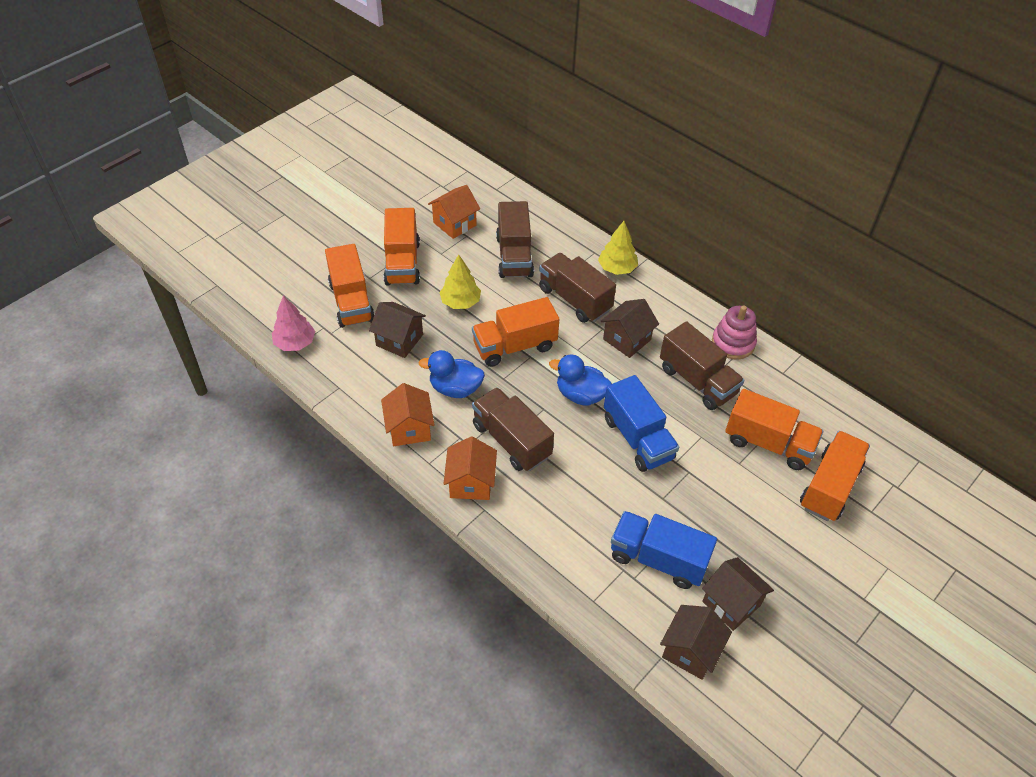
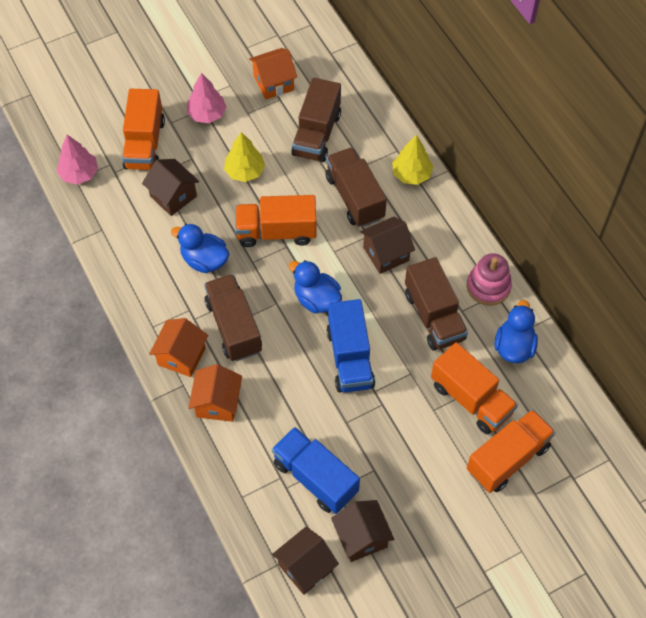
camera: 20 degrees right, 10 degrees up
(402, 263) = (207, 114): orange truck -> pink tree
(409, 429) = (148, 288): orange house -> orange house (217, 403)
(782, 387) = (514, 346): none -> blue duck

